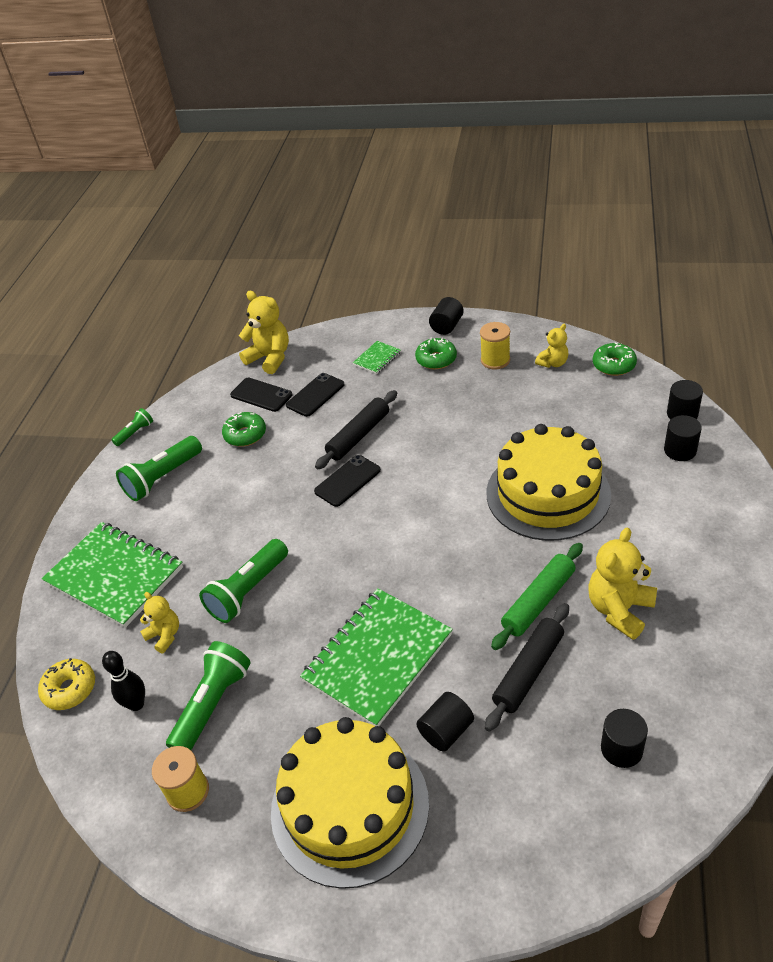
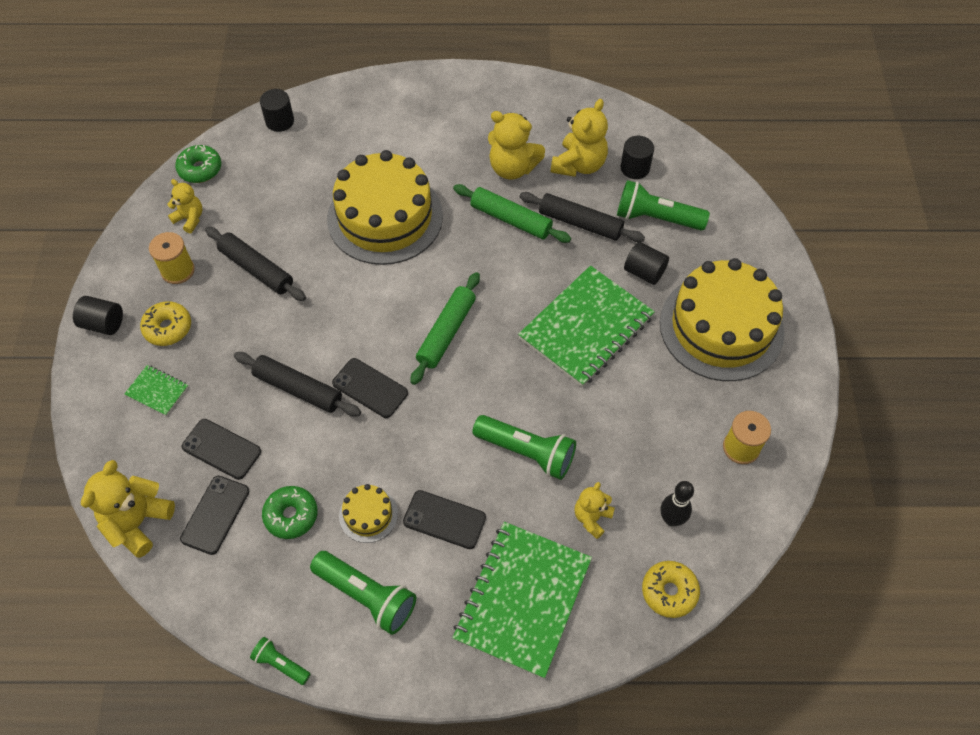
camera: 105 degrees left, 15 degrees up
(205, 527) = (444, 519): none -> black phone
(212, 704) = (657, 450): green flashlight -> green flashlight (656, 218)
(228, 479) = (368, 514): none -> yellow cake
(378, 658) = (586, 327): green notebook -> green notebook turned 75 degrees counterclockwise
(396, 537) = (446, 332): none -> green rolling pin
(436, 359) = (168, 328): green donut -> yellow donut
(490, 406) = (256, 269): none -> black rolling pin
(626, 682) = (579, 165): none -> yellow teddy bear
(680, 450) = (329, 125): black cylinder -> none

